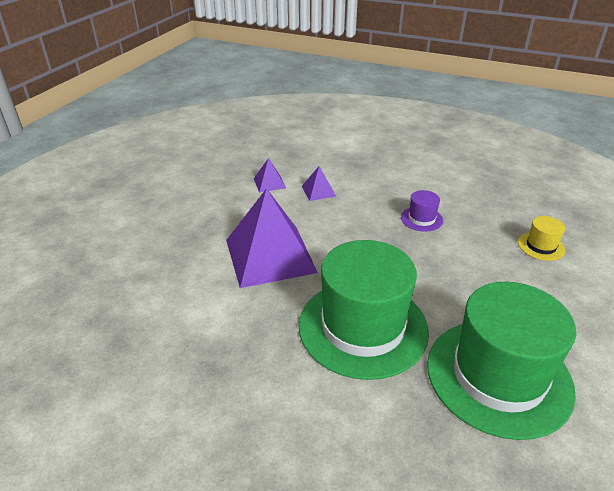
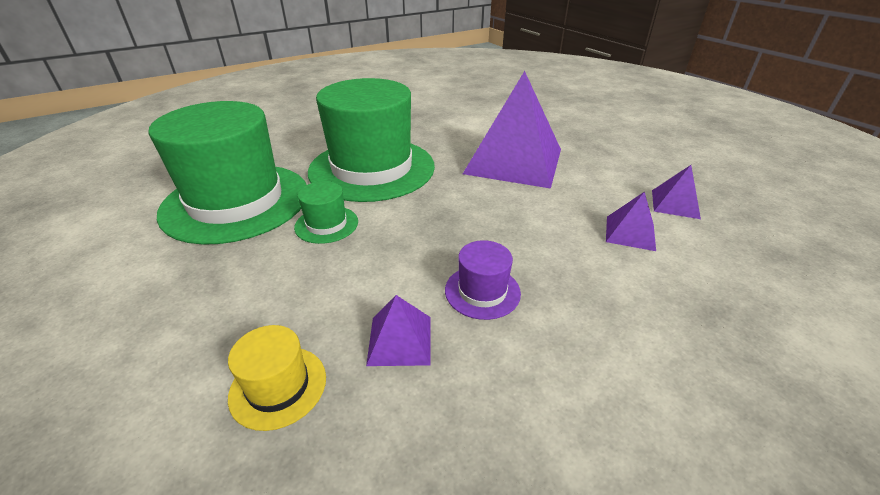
camera: 125 degrees right, 0 degrees up
(451, 302) = (326, 224): none -> green hat
(478, 228) = (400, 340): none -> purple pyramid

